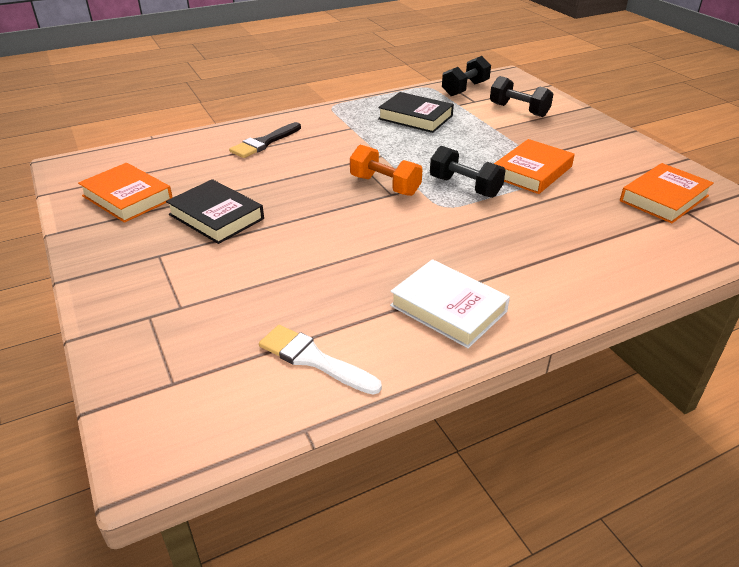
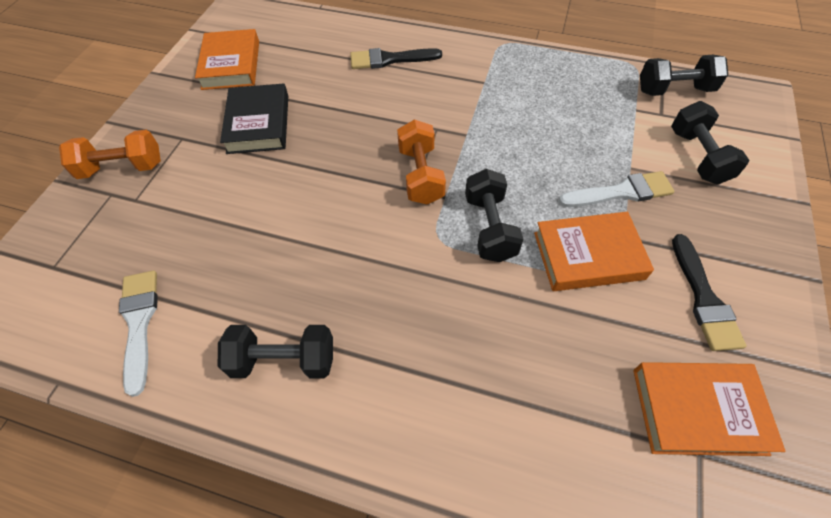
camera: 45 degrees right, 20 degrees up
(131, 297) = (122, 168): none -> orange dumbbell
(415, 117) = (564, 103): black book -> none
(448, 308) = (284, 360): white book -> black dumbbell
(506, 140) = (621, 192): none -> white brush
(604, 160) = (703, 298): none -> black brush

